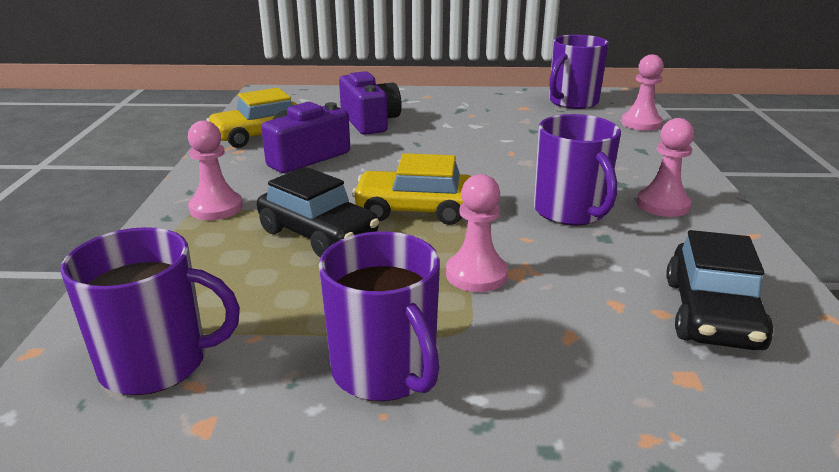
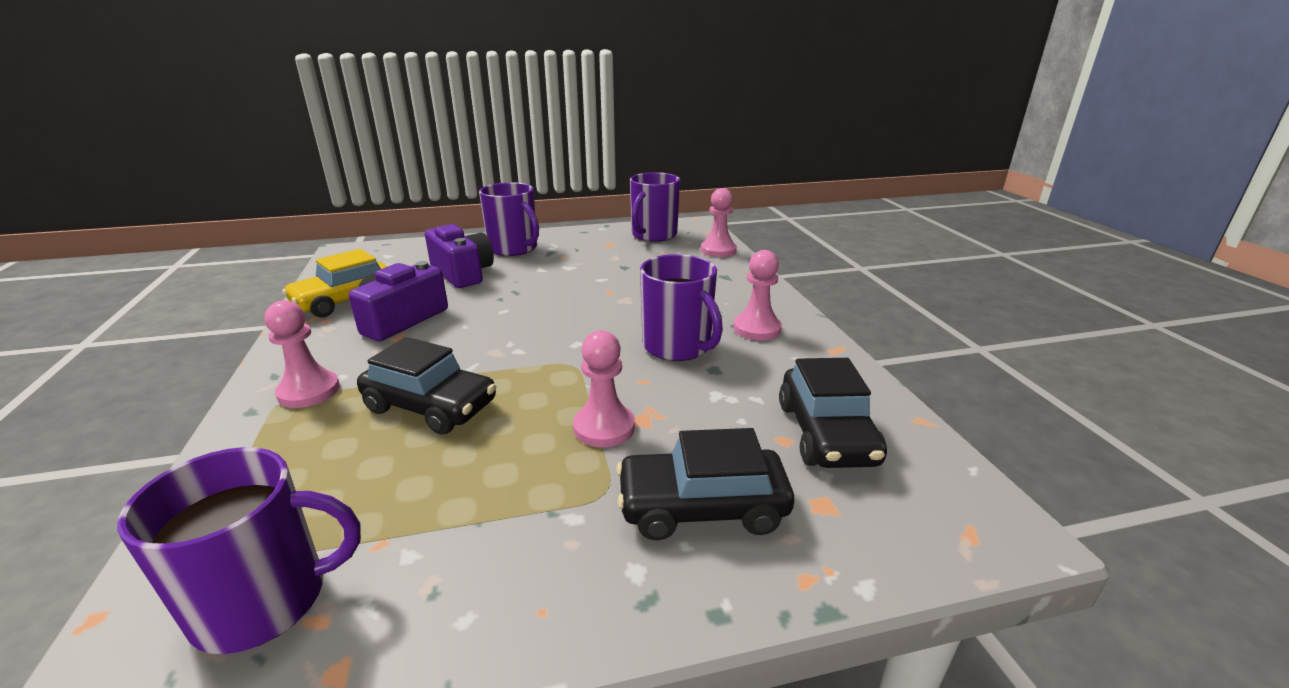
camera: 15 degrees left, 0 degrees up
(385, 370) = (533, 556): purple mug -> purple mug (514, 248)
(415, 210) = (528, 365): yellow car -> none
(557, 358) = (702, 507): none -> black car

